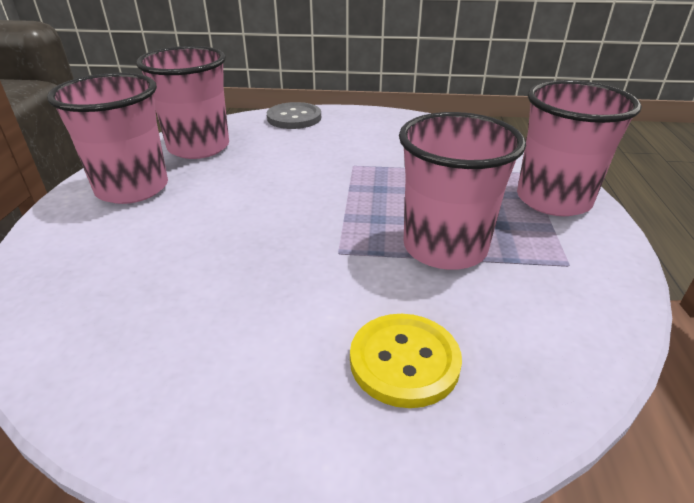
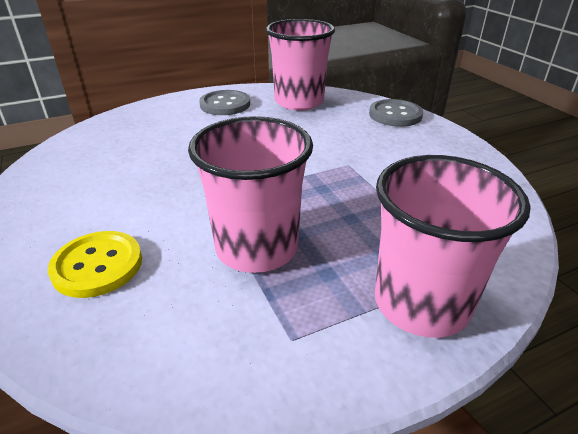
camera: 60 degrees right, 0 degrees up
(132, 188) = (225, 104): pink cup -> grey button

